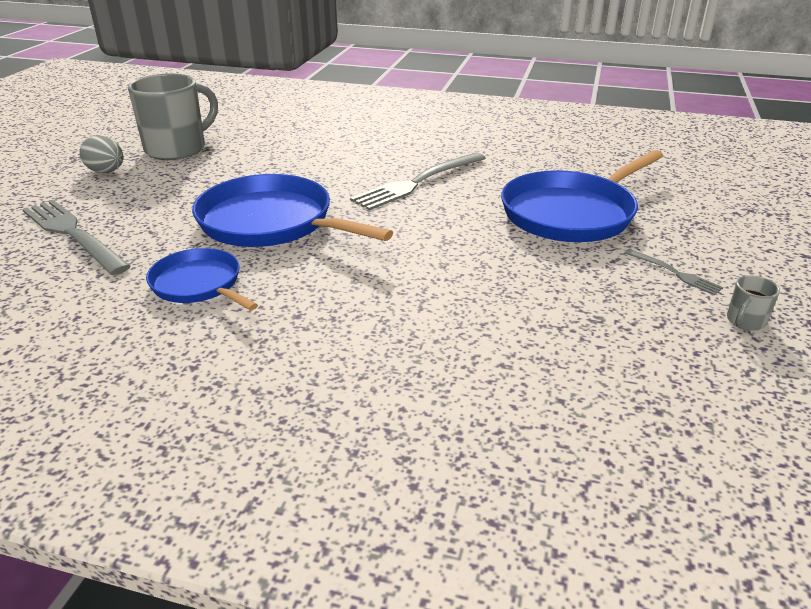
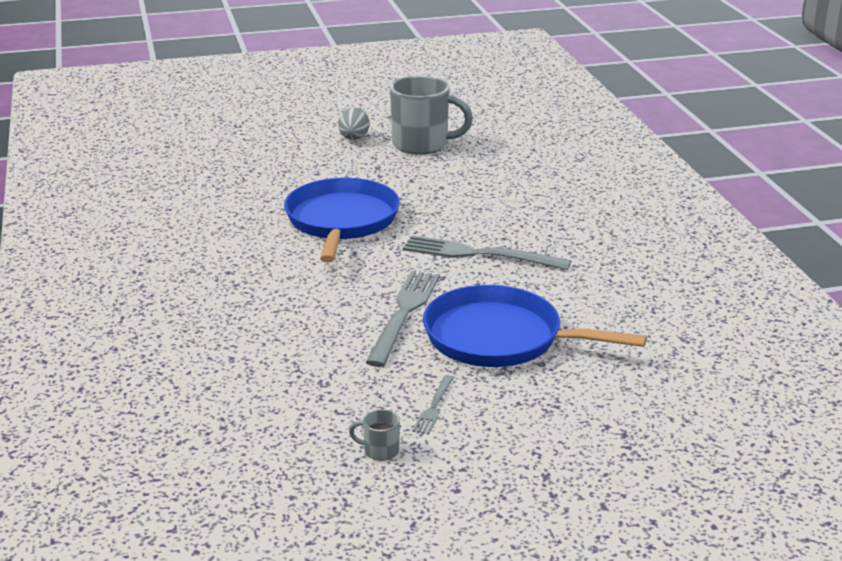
camera: 60 degrees right, 5 degrees down
(73, 234) = (257, 167): grey fork -> grey fork (404, 314)
(199, 284) = (235, 229): blue pan -> none

